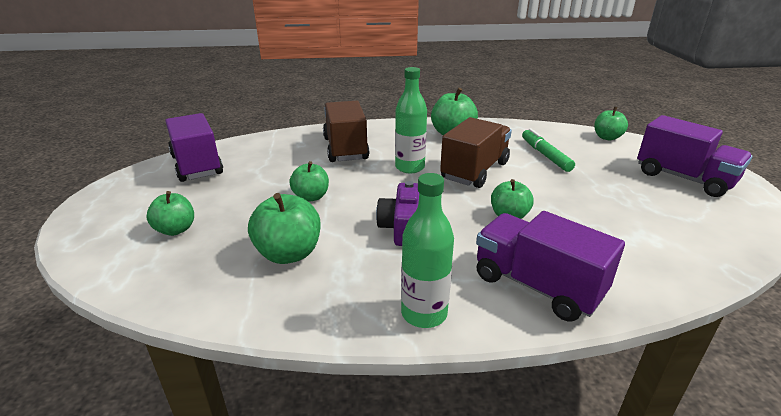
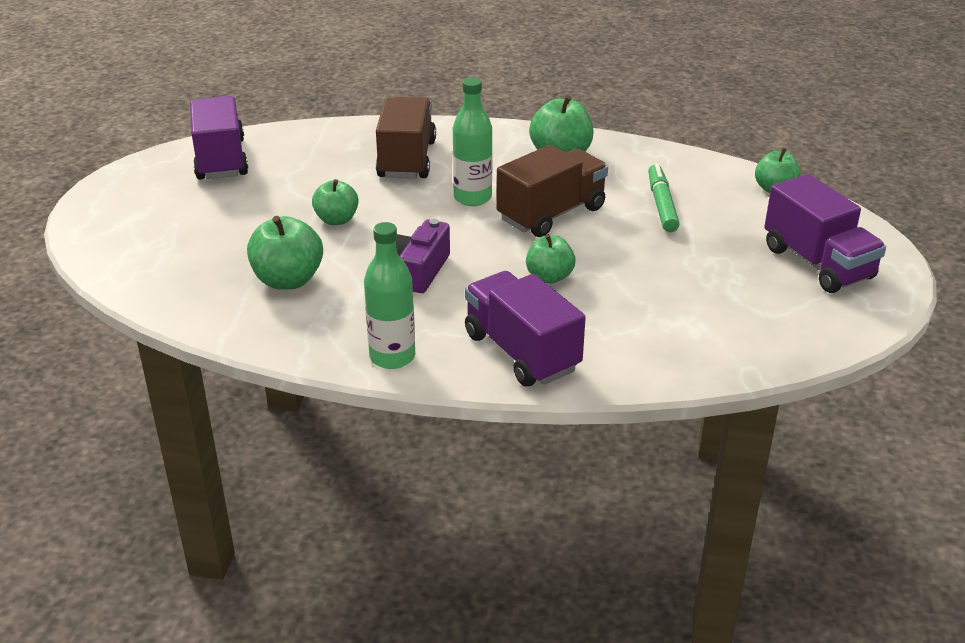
camera: 15 degrees right, 5 degrees up
(175, 230) = (182, 237): green apple -> none

